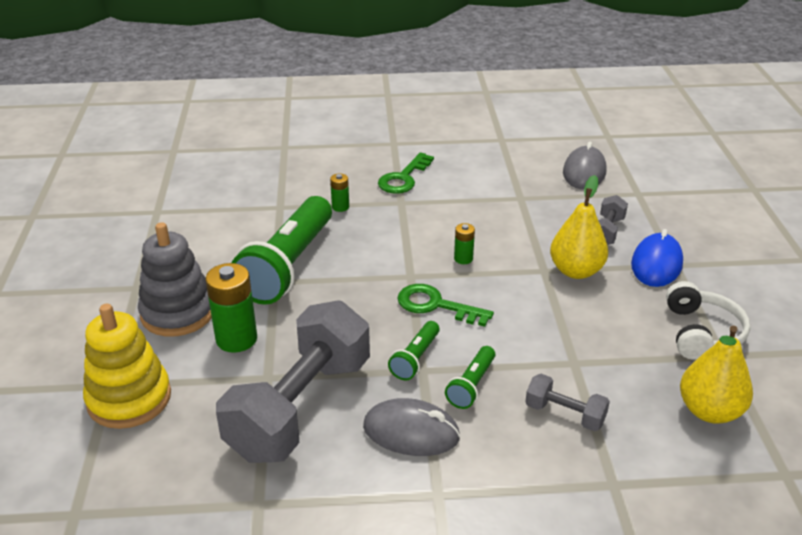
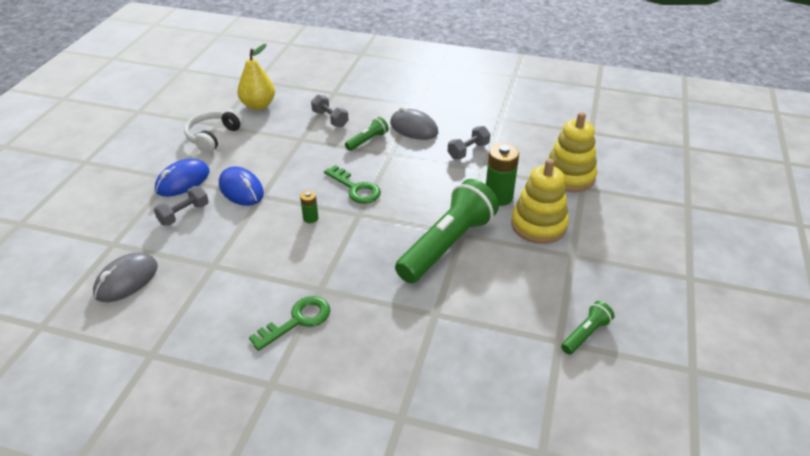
camera: 160 degrees left, 5 degrees up
(178, 313) = (538, 225): grey stacking toy -> yellow stacking toy
(300, 407) = (468, 151): grey dumbbell -> grey dumbbell, size x0.44
(340, 207) = (378, 298): green battery -> none
(415, 359) = (390, 160): green flashlight -> green flashlight (585, 334)
(576, 271) = (241, 189): yellow pear -> blue mouse

